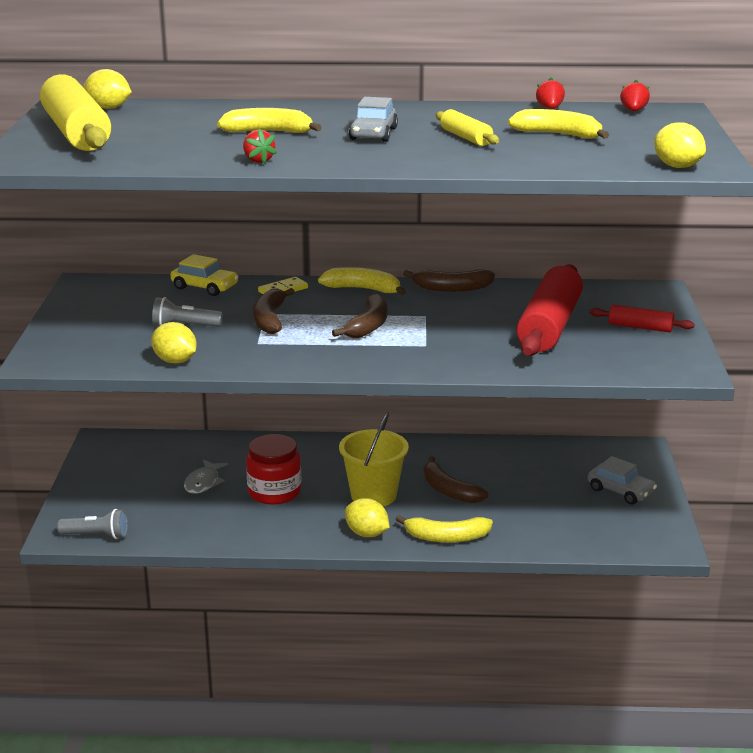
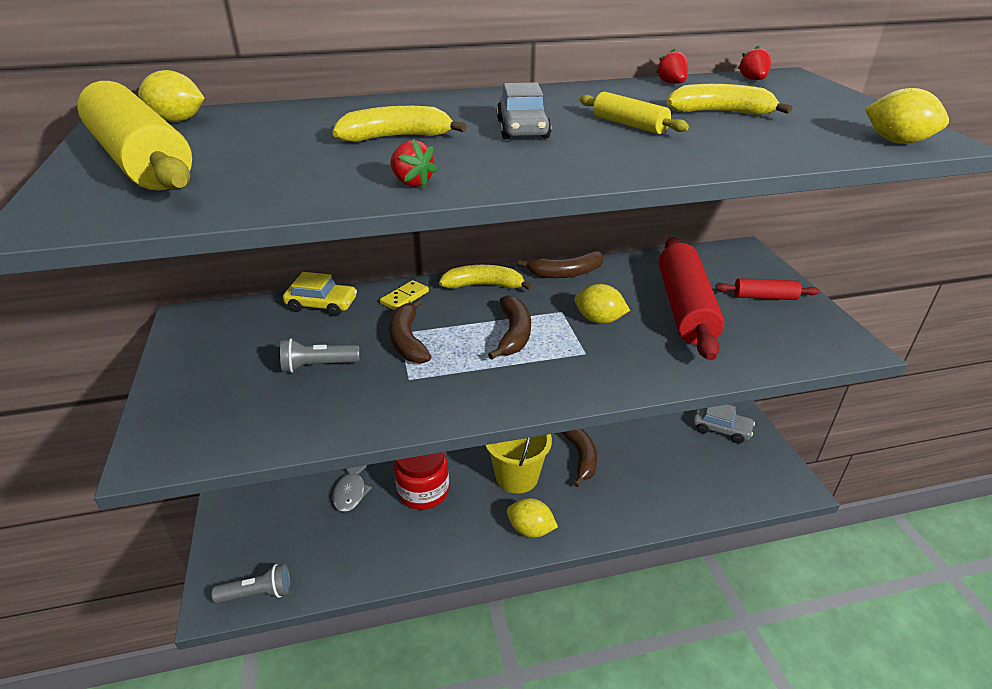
camera: 15 degrees left, 10 degrees up
(175, 361) = (325, 425): yellow lemon -> yellow lemon (599, 320)
(446, 537) = (604, 518): yellow banana -> none
(448, 490) = (580, 457): brown banana -> brown banana turned 135 degrees counterclockwise

